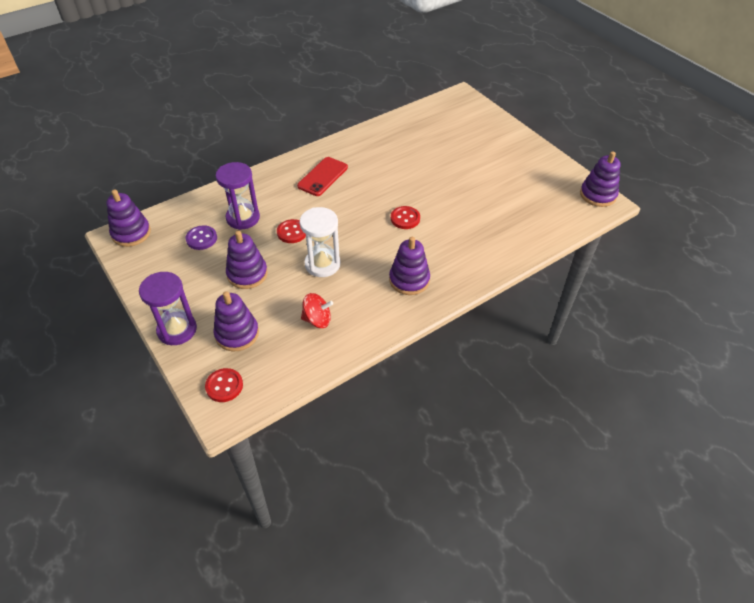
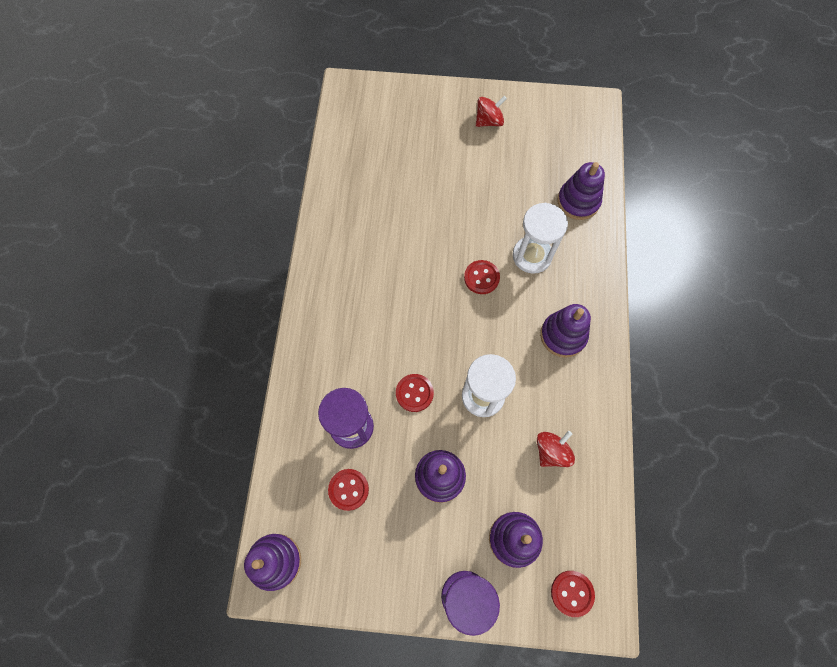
camera: 50 degrees left, 20 degrees up
(201, 238) = (348, 489): purple button -> red button
(323, 177) = (356, 305): red phone -> none
(450, 233) = (532, 256): none -> white hourglass
(522, 161) = (489, 121): none -> red spinning top
(598, 195) = (581, 104): purple stacking toy -> purple stacking toy (578, 201)

